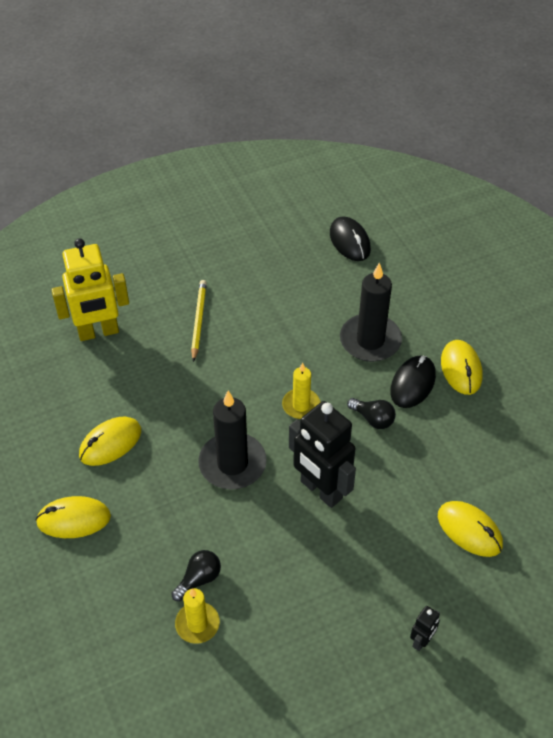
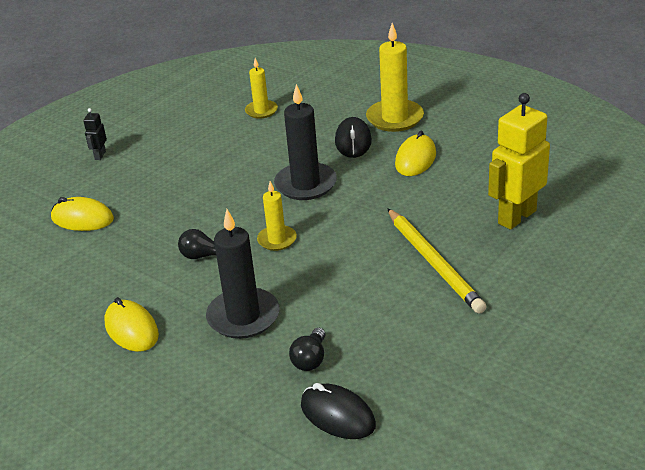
camera: 155 degrees right, 15 degrees down
(74, 519) = (395, 118): yellow mouse -> yellow candle
(198, 321) = (434, 262): yellow pencil -> yellow pencil, size x1.53
(199, 579) = (277, 126): black light bulb -> black light bulb (310, 359)
(320, 490) = (220, 196): black robot -> none
(412, 384) = (178, 297): black mouse -> black mouse (353, 141)

